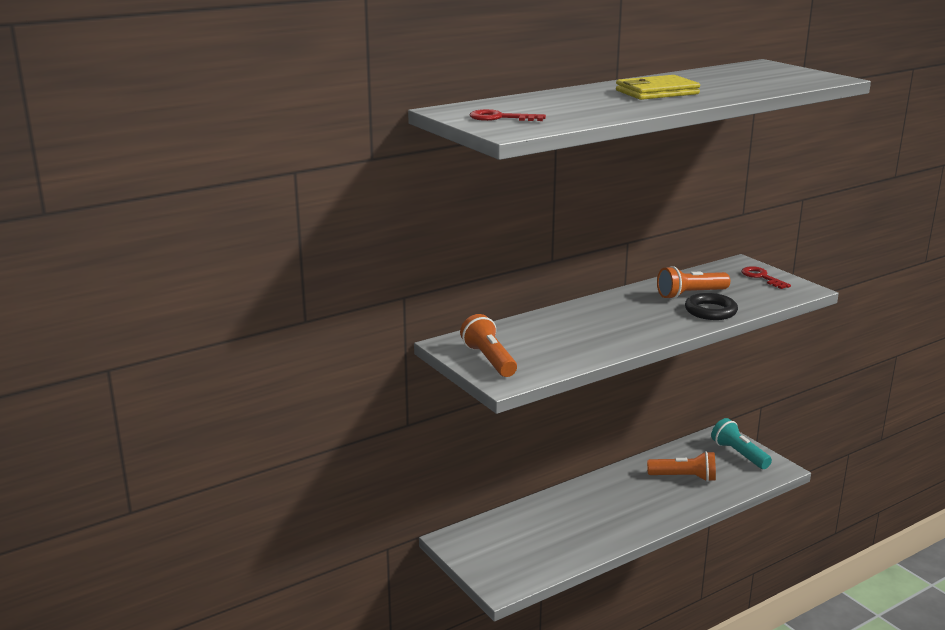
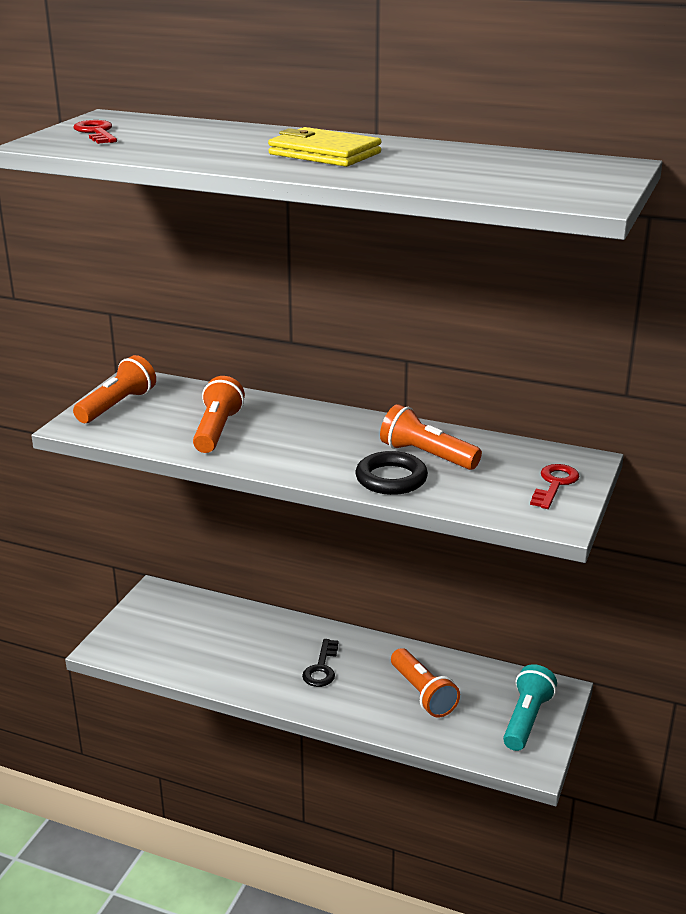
camera: 55 degrees right, 5 degrees up
(578, 339) = (217, 430): none -> orange flashlight
(622, 503) = (321, 668): none -> black key

